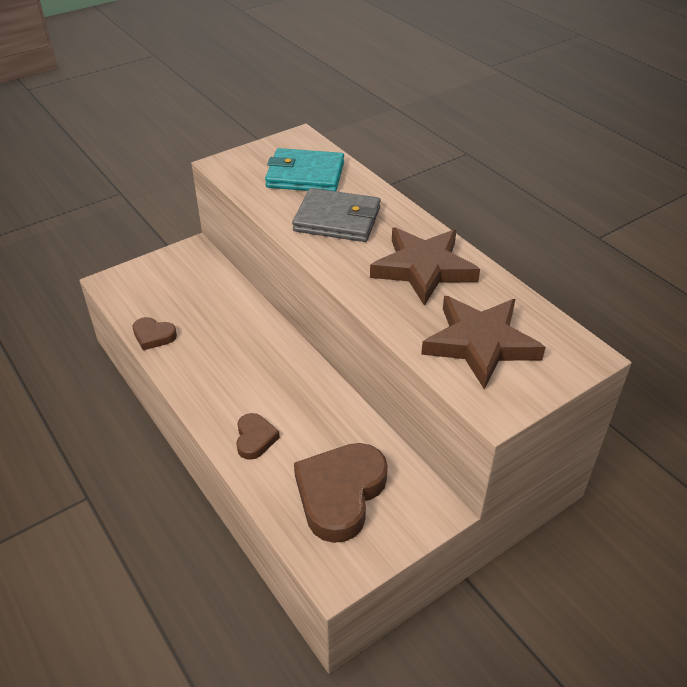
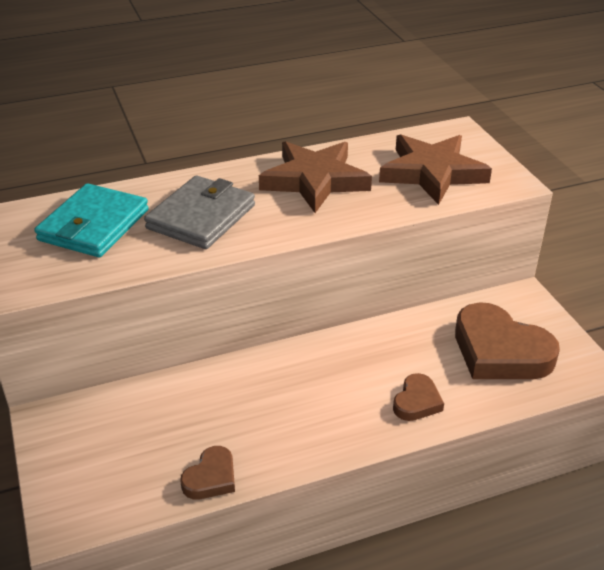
camera: 75 degrees left, 5 degrees down
(255, 439) = (417, 402): brown heart -> brown heart turned 105 degrees clockwise

